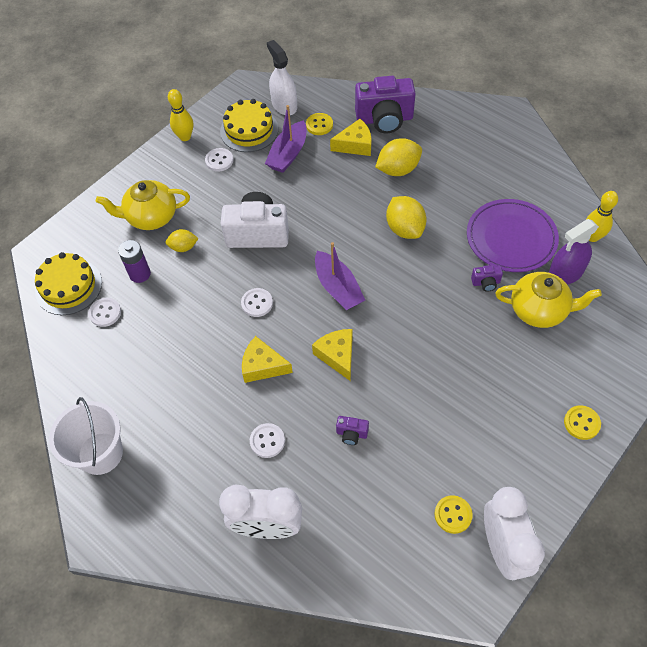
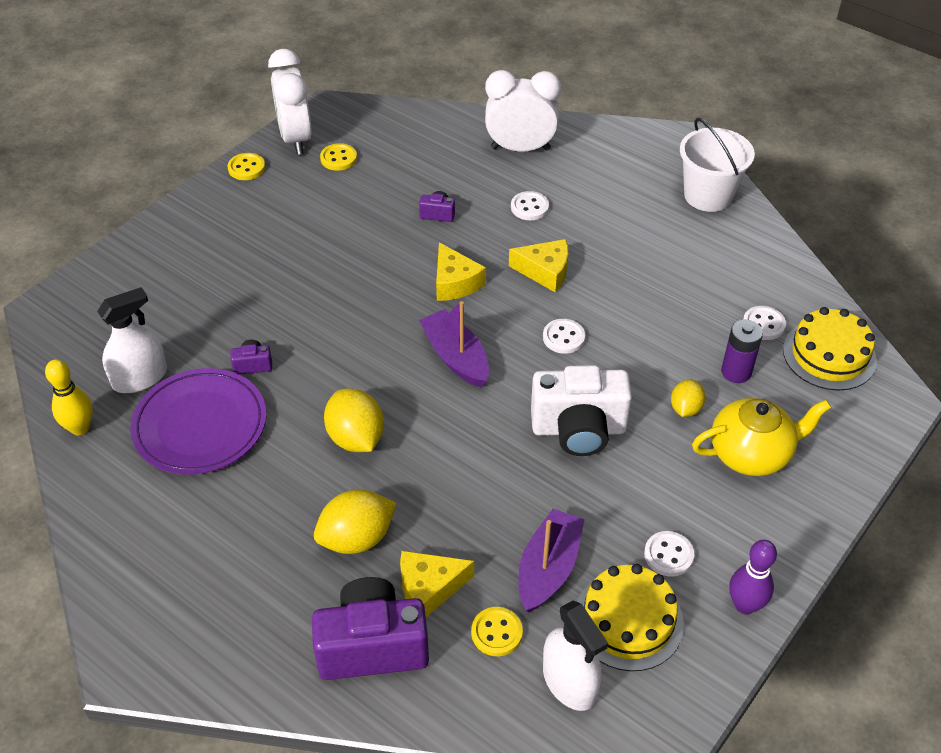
camera: 175 degrees right, 10 degrees down
(183, 247) = (685, 408): yellow lemon -> yellow lemon turned 60 degrees counterclockwise
(185, 137) = (745, 605): yellow bowling pin -> purple bowling pin
(539, 310) = (192, 333): yellow teapot -> none
(565, 273) = (140, 378): purple spray bottle -> white spray bottle
(581, 423) = (184, 226): yellow button -> yellow button (246, 168)

